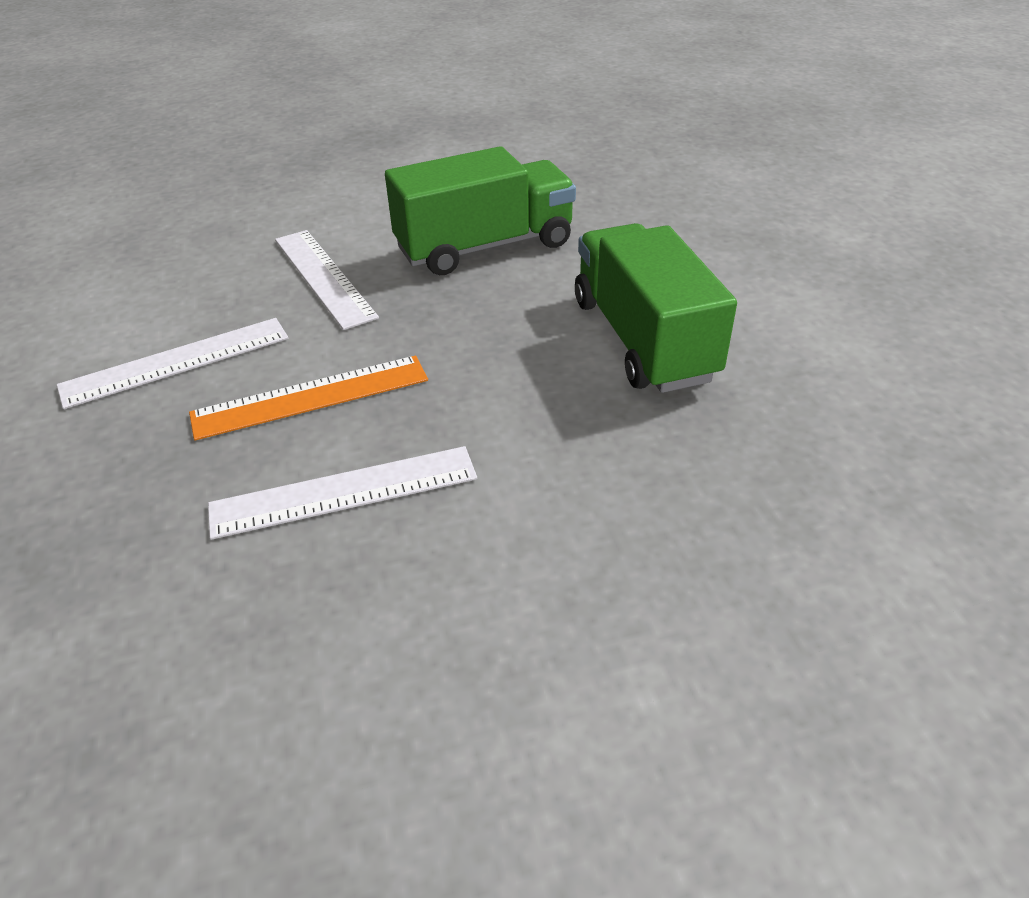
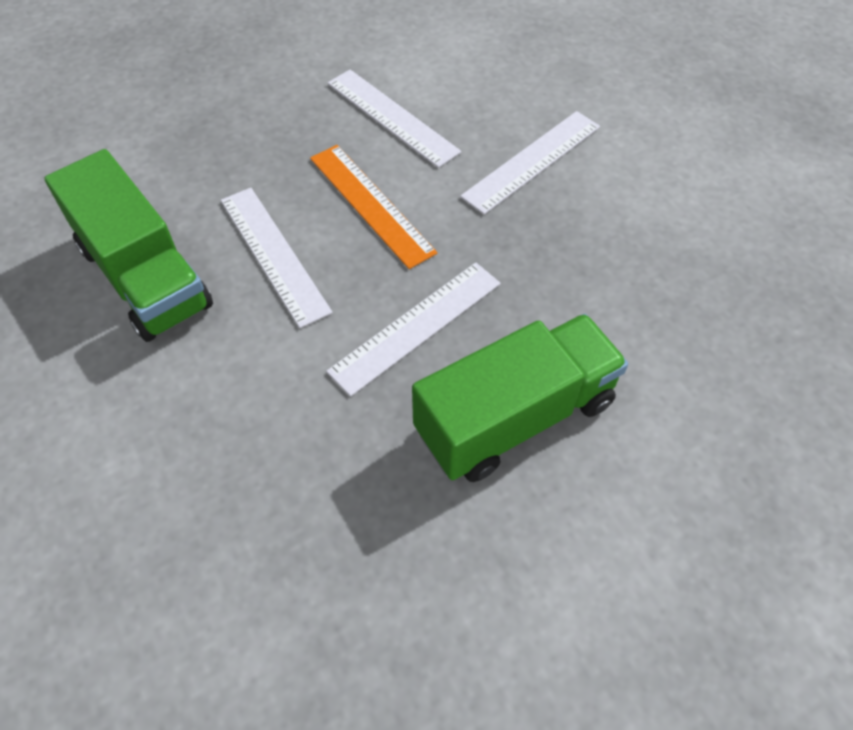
camera: 75 degrees right, 15 degrees up
(485, 247) = (630, 260): green truck -> green truck (144, 276)
(510, 386) = (416, 326): none -> white ruler

